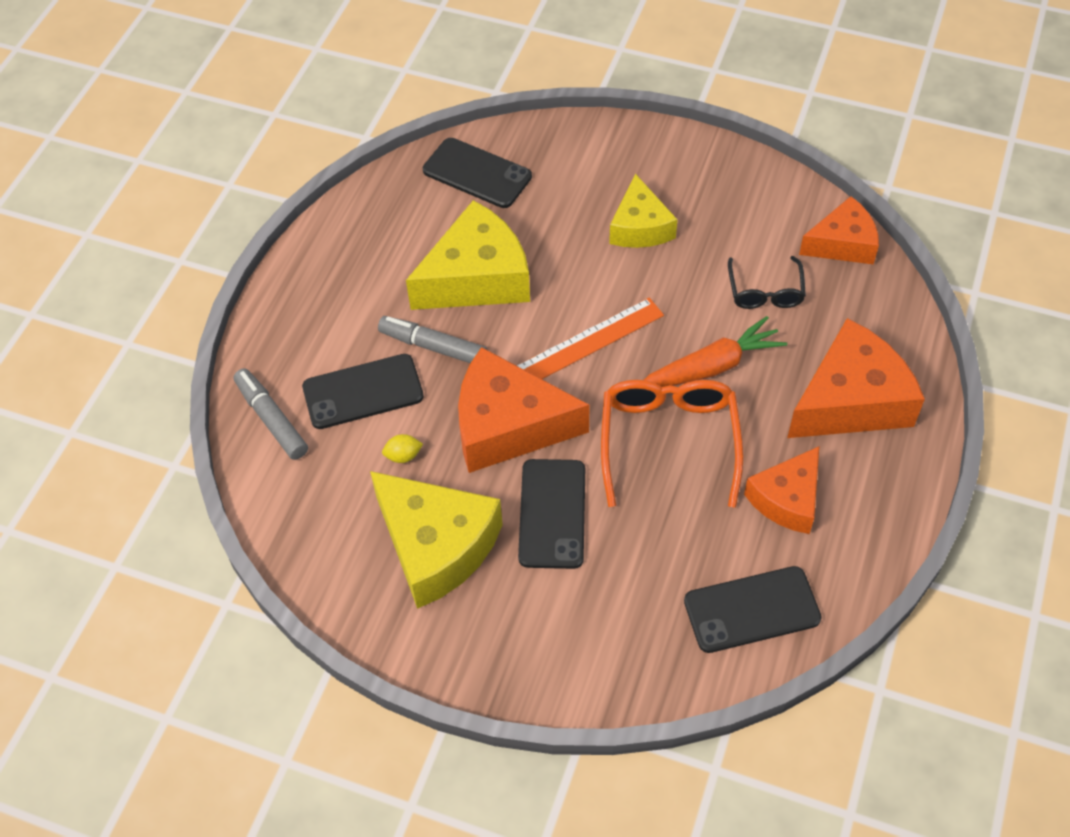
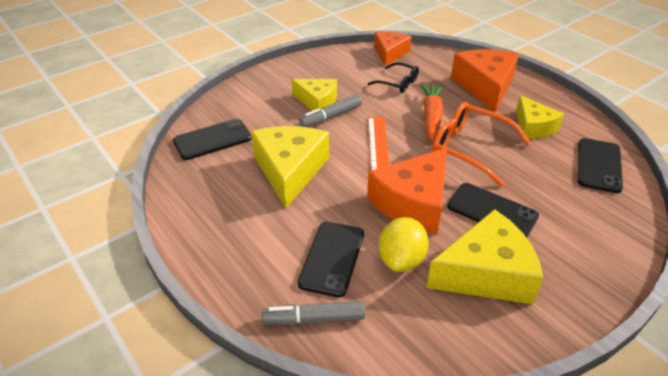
camera: 60 degrees left, 15 degrees down
(403, 456) = (401, 260): yellow lemon -> yellow lemon, size x2.18
(433, 346) = (325, 210): grey marker -> grey marker (331, 117)
(787, 499) = (533, 127): orange cheese -> yellow cheese

